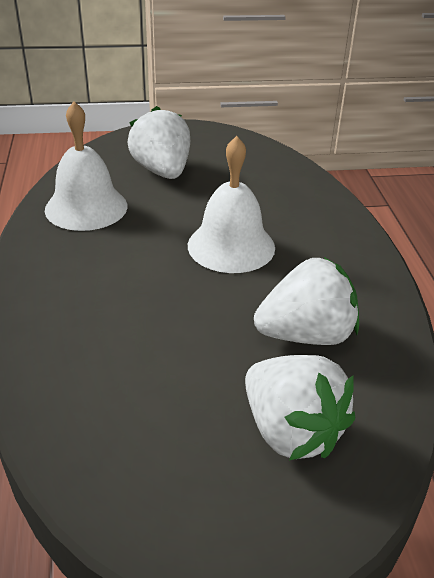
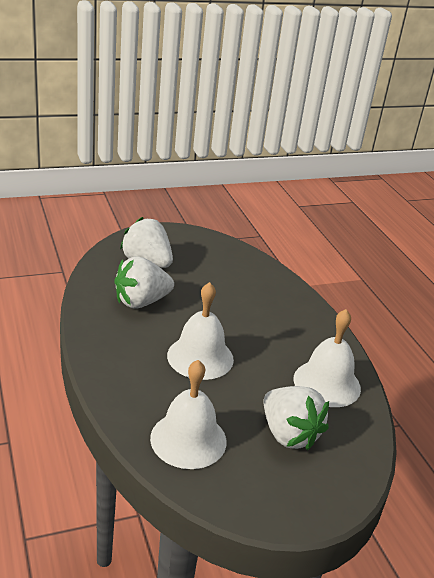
camera: 165 degrees right, 5 degrees down
(264, 176) = (188, 439): none -> white bell

